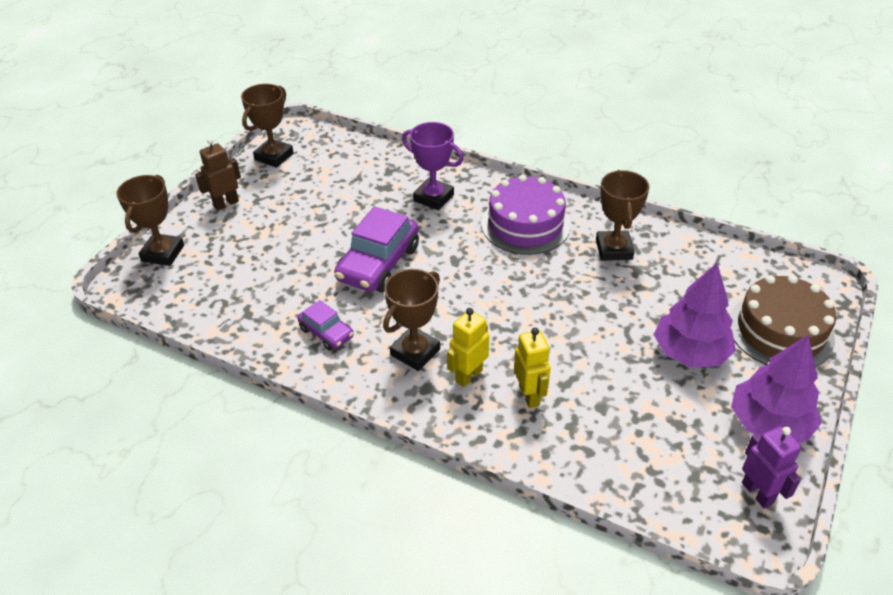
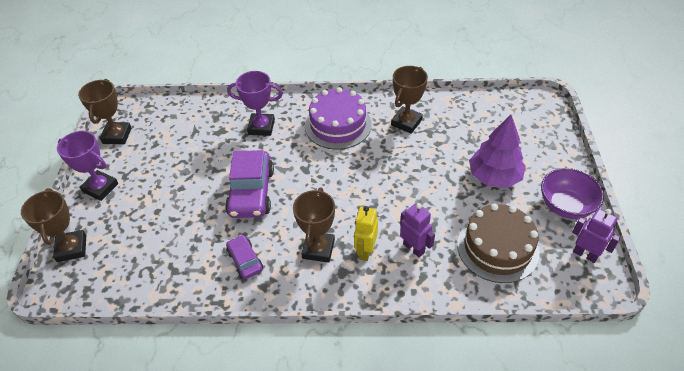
camera: 25 degrees left, 5 degrees up
(226, 204) = (100, 188): brown robot -> purple trophy
(326, 333) = (245, 261): purple car -> purple car turned 135 degrees counterclockwise
(529, 395) = (414, 248): yellow robot -> purple robot
(614, 249) = (406, 122): brown trophy -> brown trophy turned 60 degrees clockwise
(769, 423) = (565, 206): purple tree -> purple bowl
(780, 331) = (537, 141): brown cake -> brown cake (497, 247)

